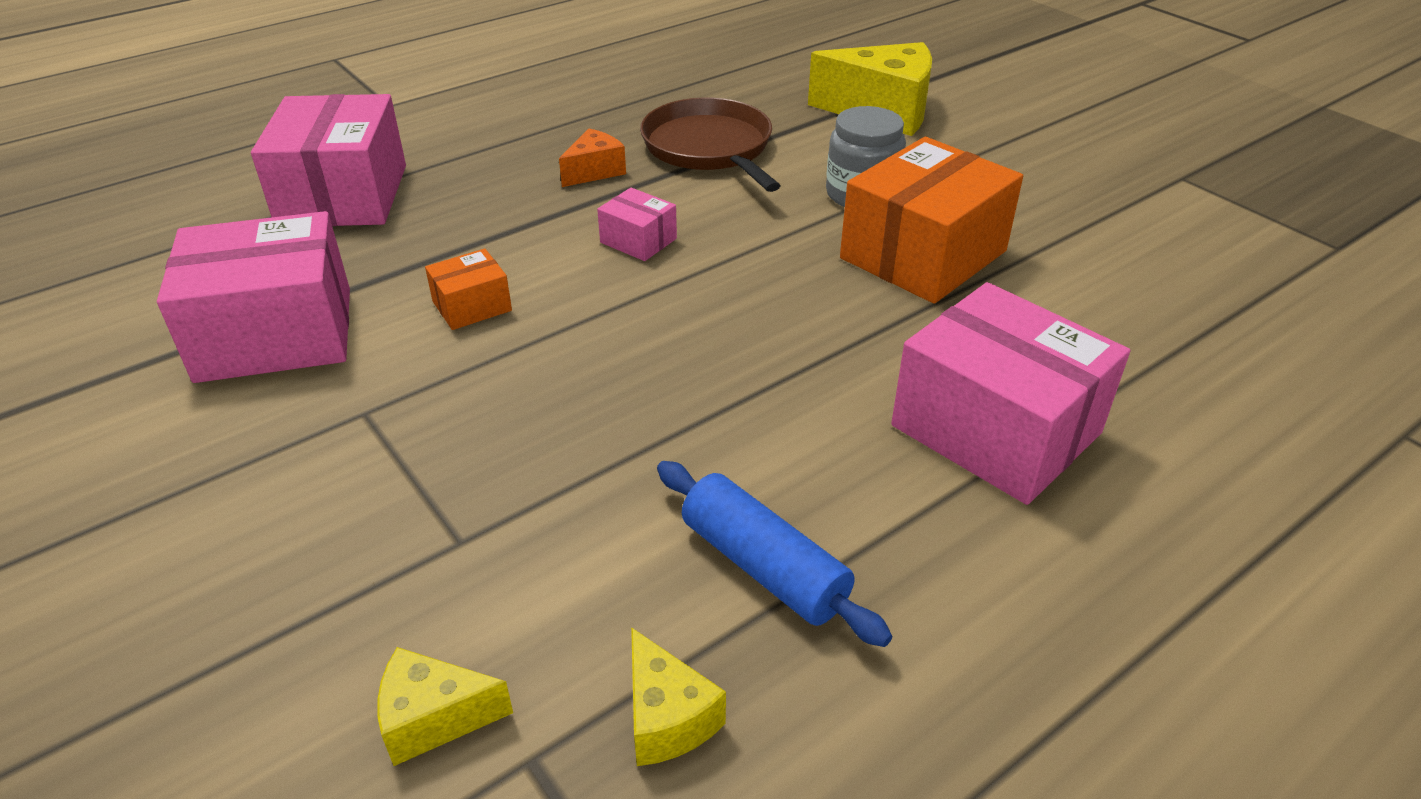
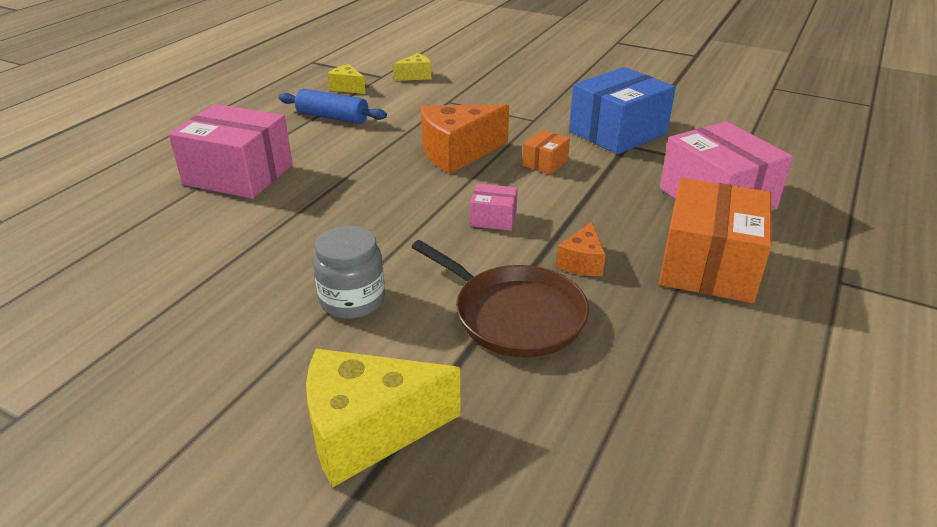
camera: 155 degrees right, 5 degrees down
(275, 334) = (618, 132): pink box -> blue box
(584, 367) = (458, 153): none -> orange cheese
(923, 255) = (289, 258): orange box -> orange box (708, 265)

